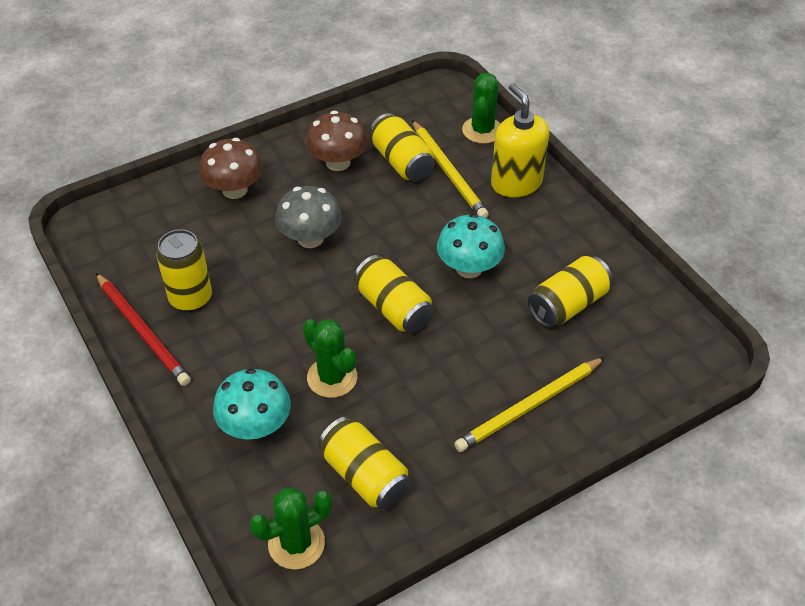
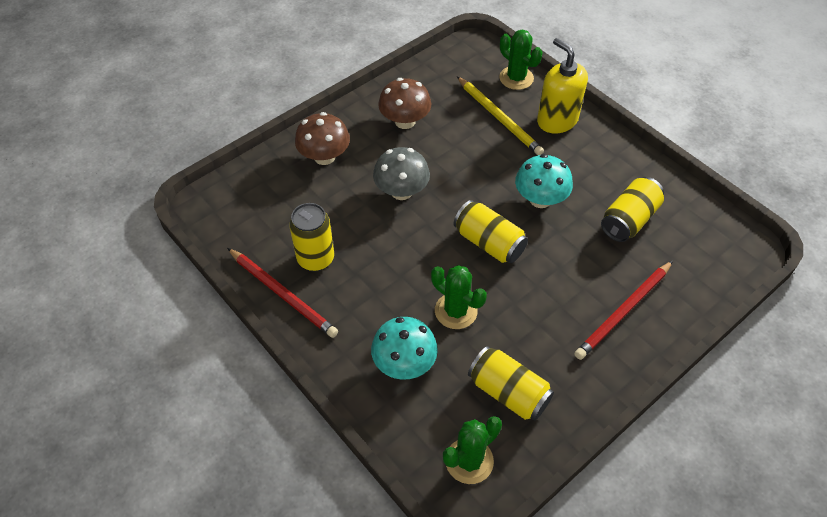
camera: 10 degrees left, 5 degrees up
(402, 162) = (458, 114): yellow can -> none
(482, 130) = (516, 78): green cactus -> green cactus turned 45 degrees counterclockwise
(529, 407) = (623, 312): yellow pencil -> red pencil

